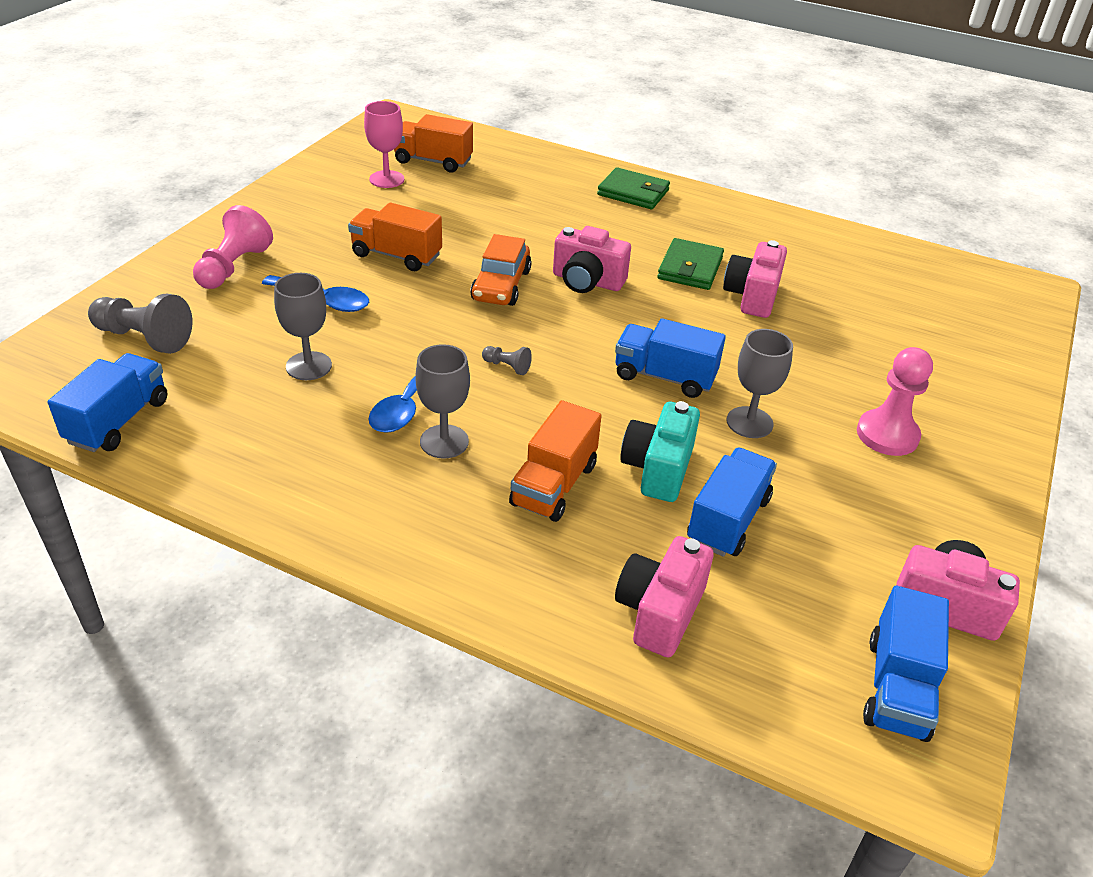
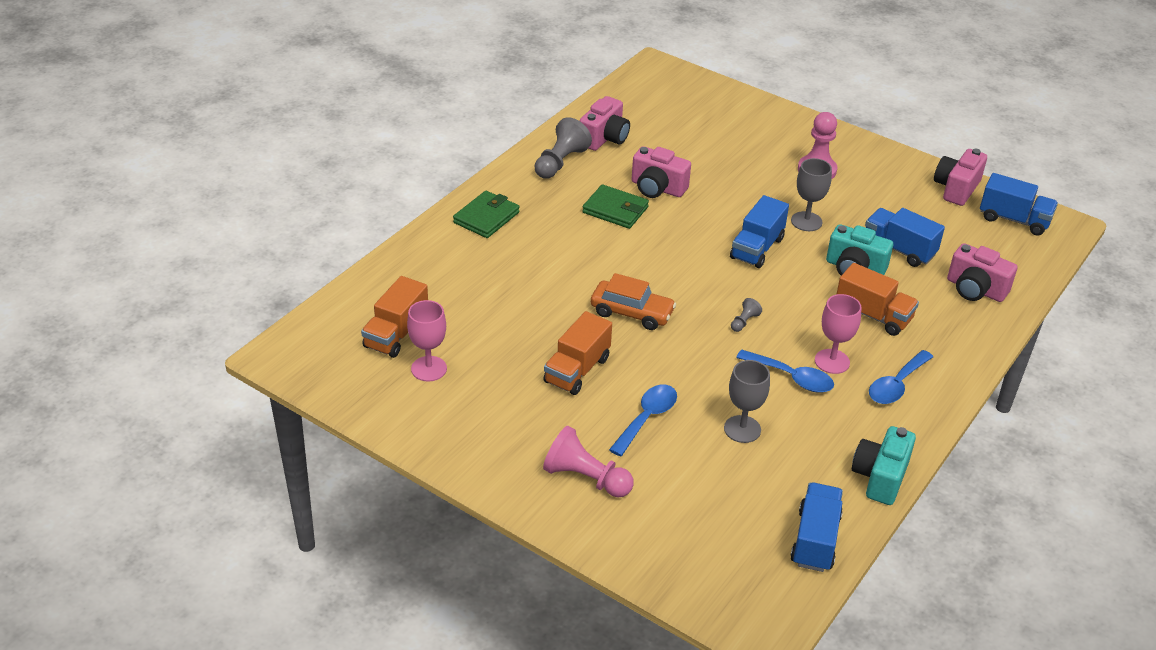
camera: 80 degrees left, 0 degrees up
(118, 421) = (815, 540): blue truck -> blue truck turned 75 degrees clockwise
(144, 338) = (699, 533): grey pawn -> grey pawn (560, 162)
(220, 480) = (880, 477): none -> turquoise camera
(404, 503) = (896, 385): none -> blue spoon
(444, 441) = (832, 361): grey goblet -> pink goblet
(587, 281) = (629, 265): pink camera -> pink camera (604, 138)

